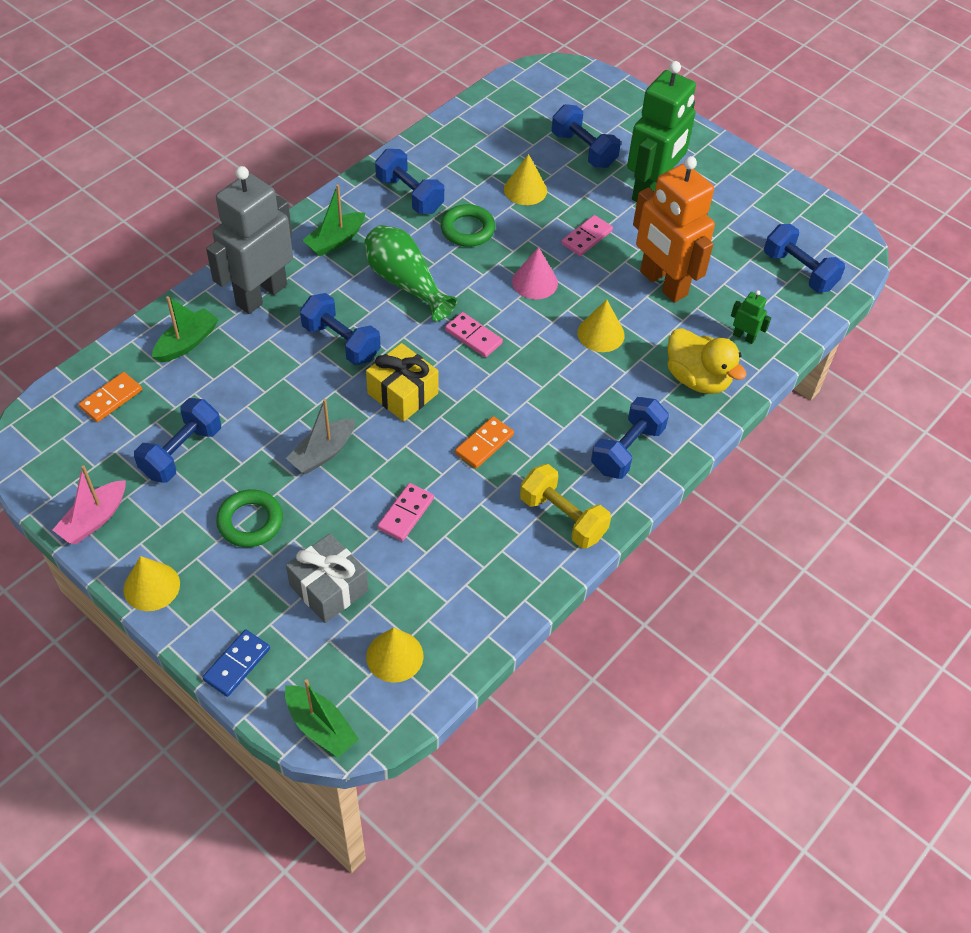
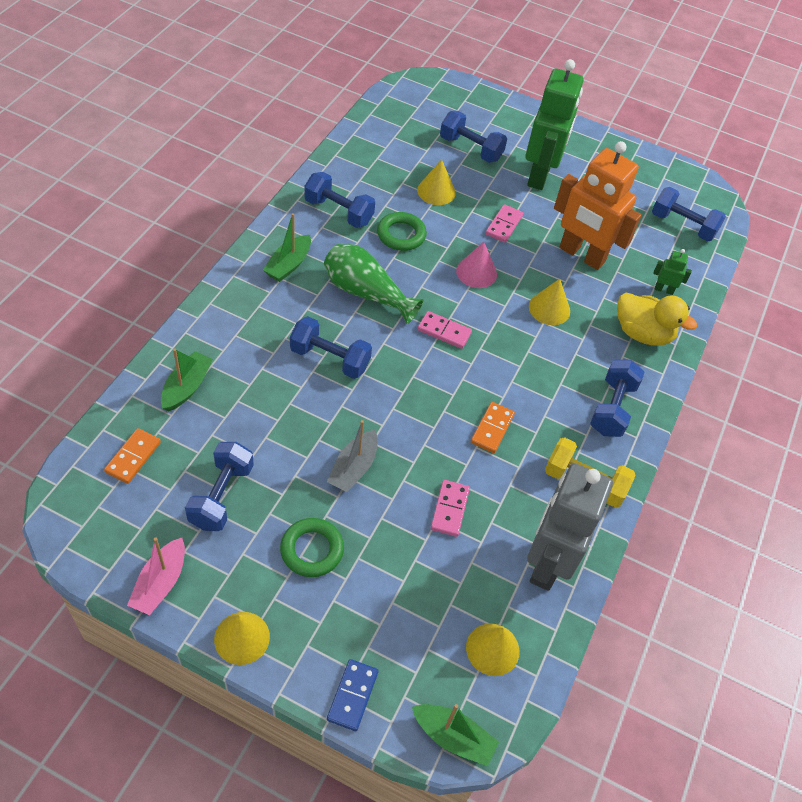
camera: 20 degrees left, 0 degrees up
(261, 294) = (239, 327): grey robot -> grey robot (547, 562)
(329, 588) = (408, 598): grey gift -> none
(402, 393) = (403, 396): yellow gift -> none

